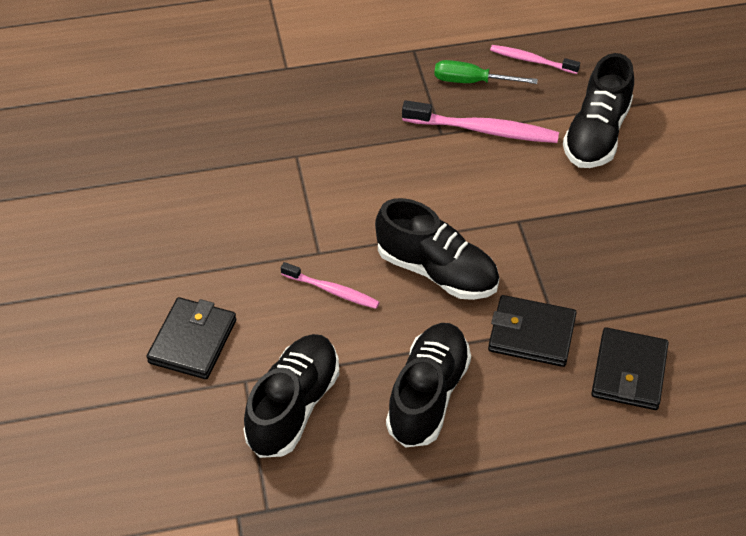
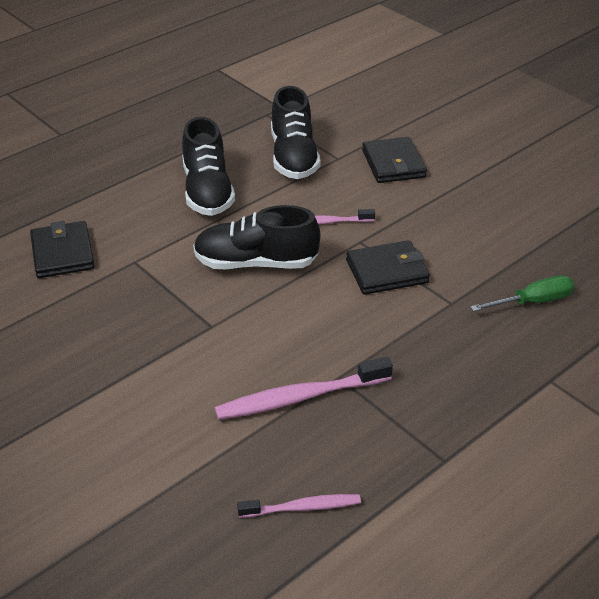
camera: 150 degrees right, 10 degrees down
(471, 81) = (351, 448): green screwdriver -> green screwdriver (533, 301)
(531, 334) = (152, 250): black wallet -> black wallet (386, 271)
(596, 134) = (178, 442): black shoe -> none

